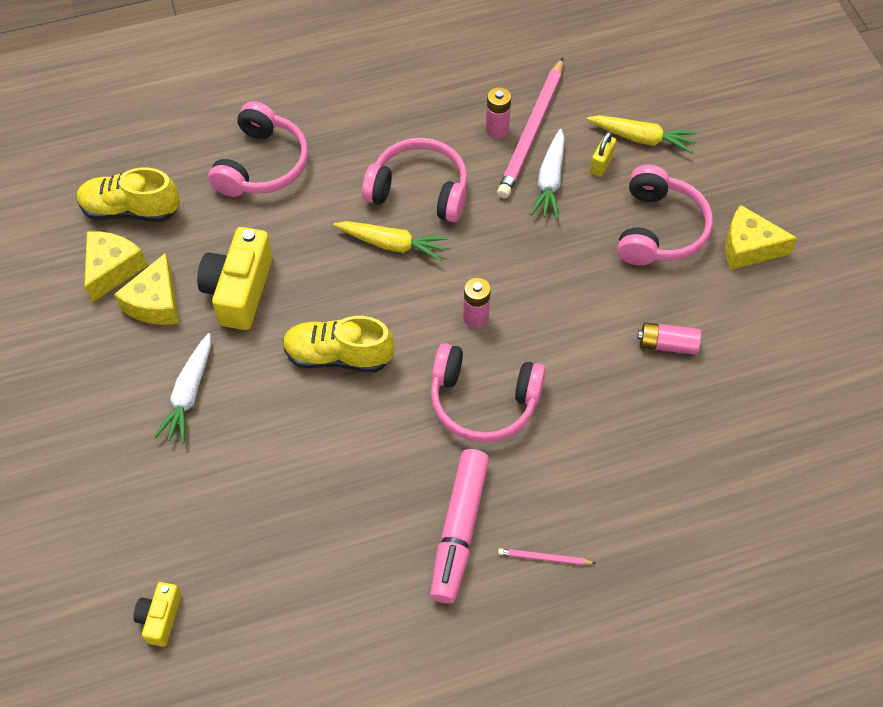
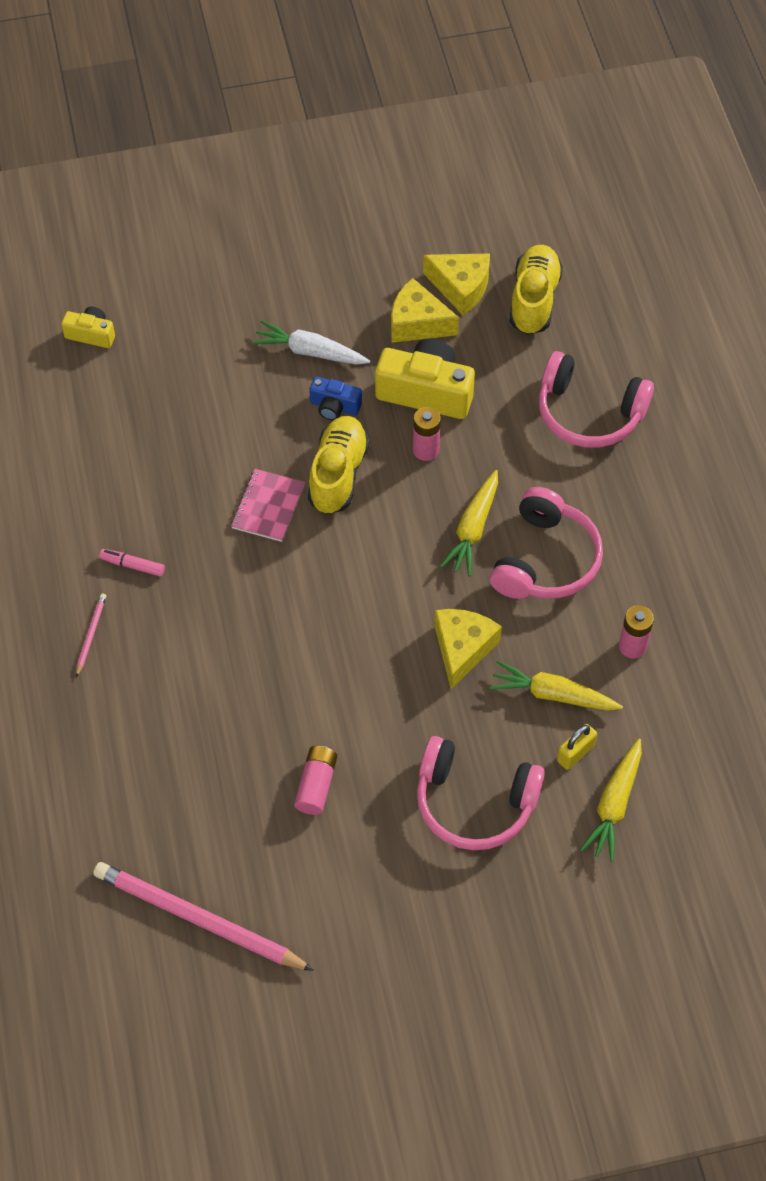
camera: 95 degrees right, 0 degrees up
(258, 366) = (334, 407): none -> blue camera
(379, 413) = (268, 506): none -> pink notebook
(459, 529) = (133, 565): pink marker -> pink marker, size x0.44
(475, 318) = (371, 600): pink battery -> pink battery (426, 450)
(483, 401) = (269, 598): pink headphones -> none
(532, 131) = (629, 684): pink pencil -> pink pencil (198, 919)
(550, 180) = (553, 694): white carrot -> yellow carrot
(601, 164) = (575, 753): yellow padlock -> yellow padlock turned 75 degrees counterclockwise
(748, 248) = (440, 898): yellow cheese -> yellow cheese (462, 649)

